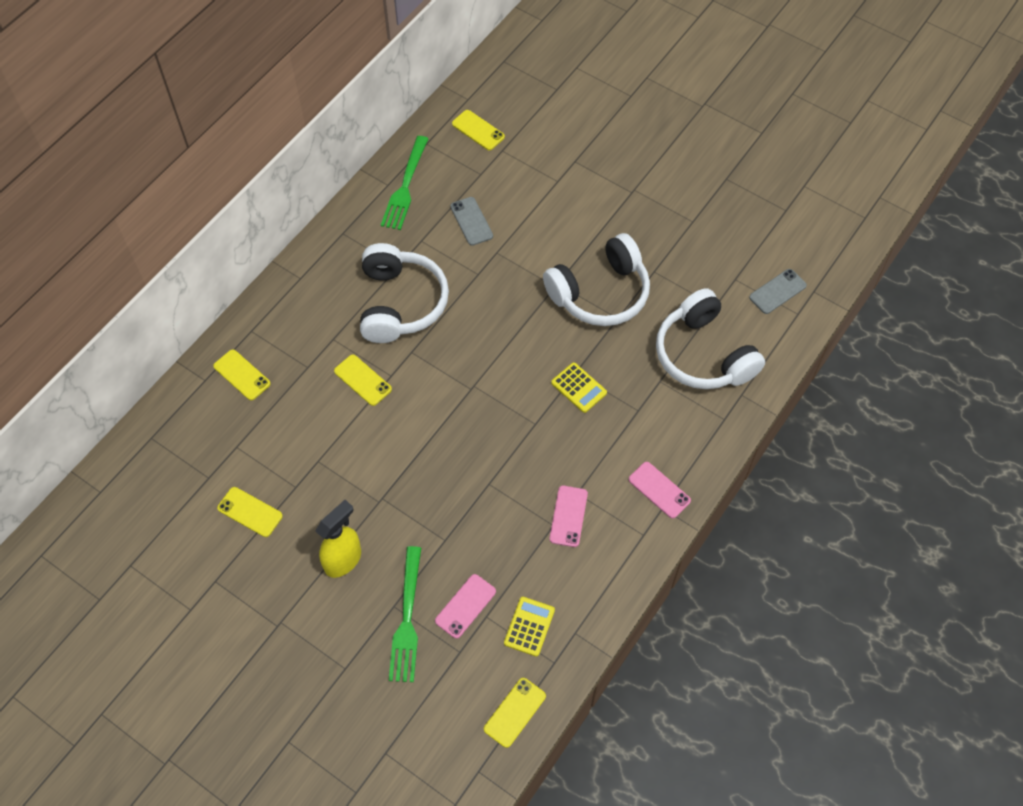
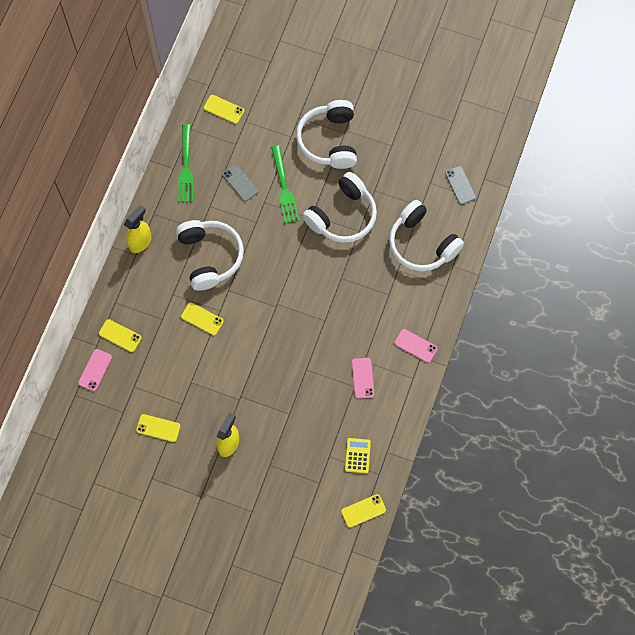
camera: 15 degrees left, 10 degrees up
(313, 263) = (140, 242): none -> yellow spray bottle
(407, 620) = (281, 471): green fork -> green fork (284, 188)
(465, 606) = (314, 453): pink phone -> pink phone (95, 370)
(515, 712) = (363, 510): yellow phone -> yellow phone turned 45 degrees clockwise
(578, 388) = (346, 288): yellow calculator -> none
(608, 197) = (329, 140): none -> white headphones
(777, 291) = (460, 185): grey phone -> grey phone turned 60 degrees counterclockwise

